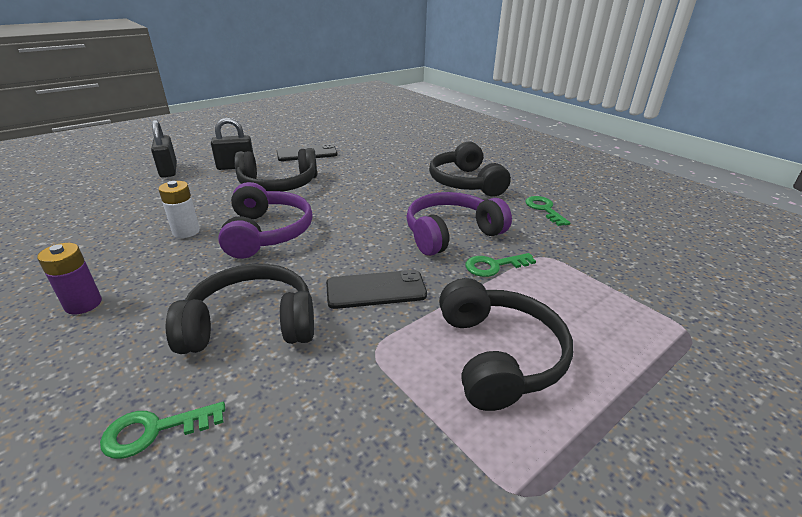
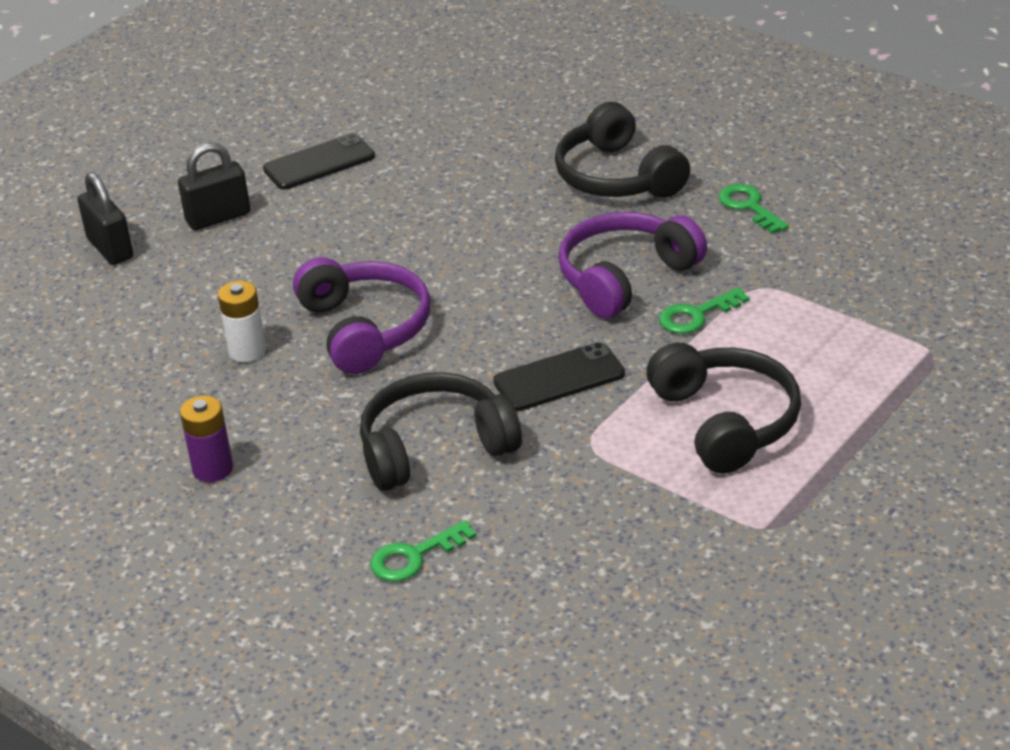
camera: 10 degrees left, 5 degrees up
(278, 185) = (319, 241): black headphones -> none

